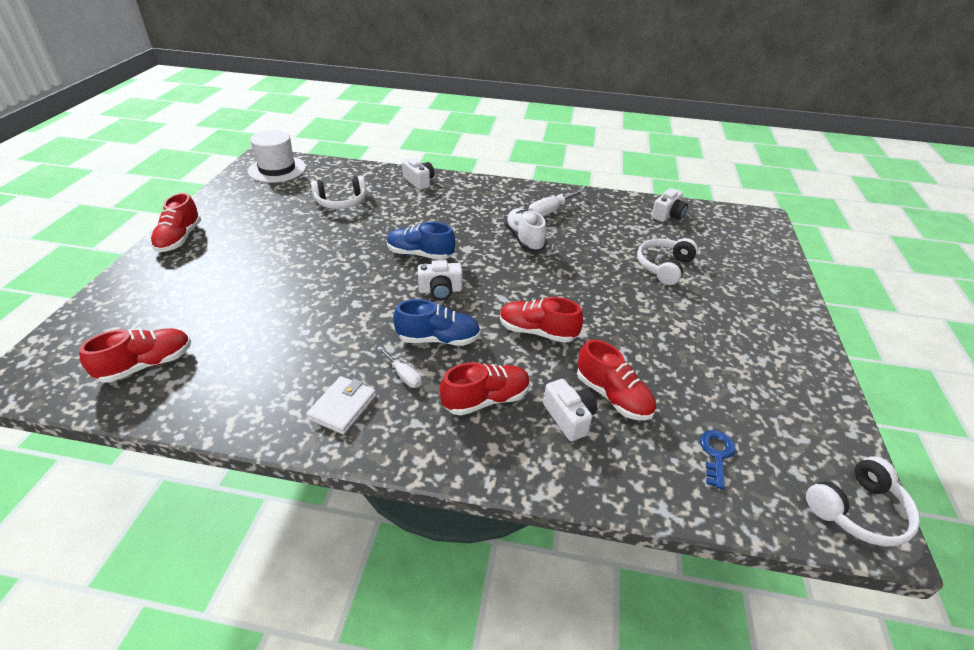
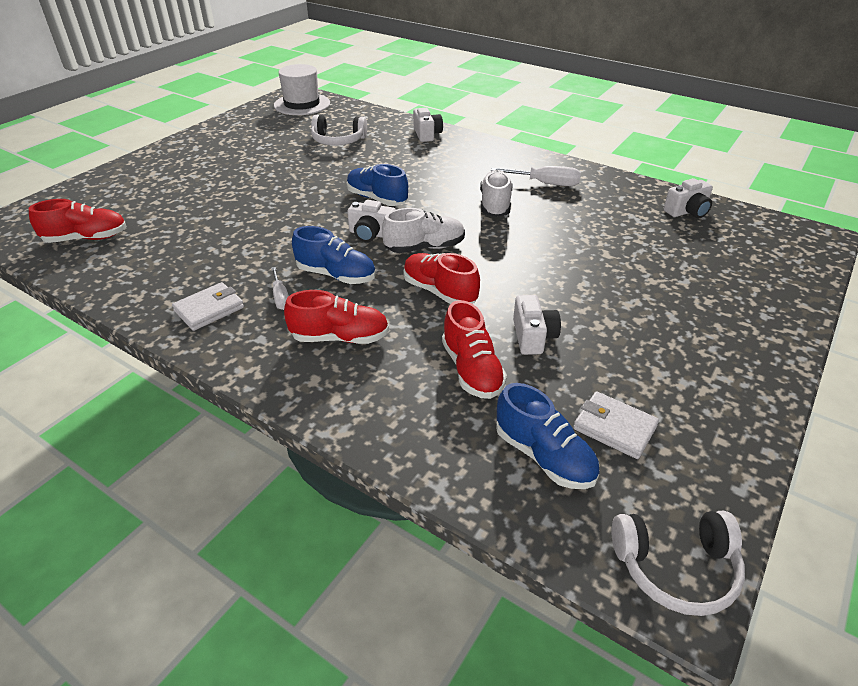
camera: 25 degrees right, 0 degrees up
(179, 239) = (180, 148): red shoe -> none
(496, 293) = (425, 247): none -> white shoe
(550, 211) = (545, 184): white screwdriver -> white screwdriver turned 150 degrees counterclockwise
(569, 418) = (409, 376): white camera -> white camera (533, 336)
(664, 266) = (637, 262): white headphones -> none
(716, 454) = (544, 456): blue key -> blue shoe
(745, 412) = (614, 427): none -> white wallet

